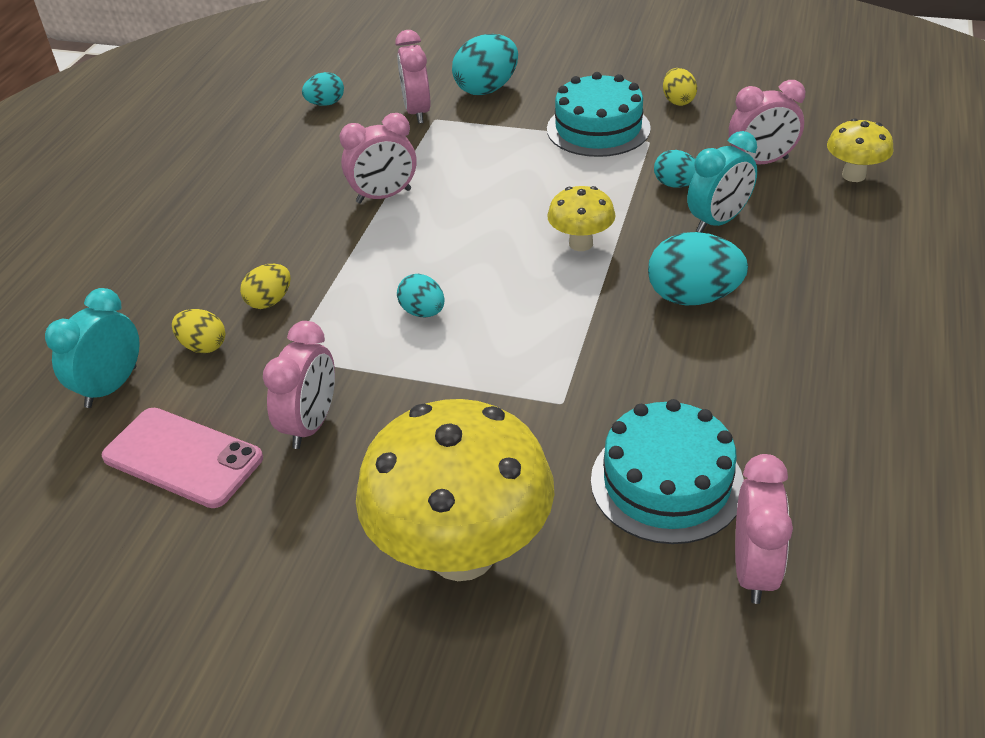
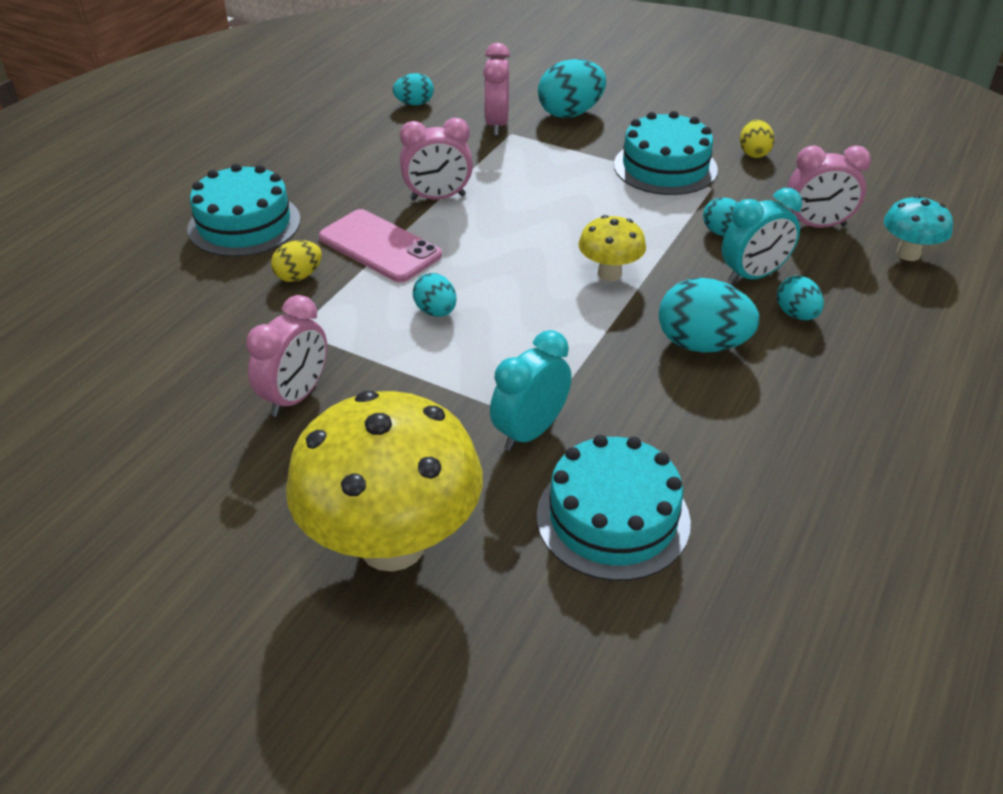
camera: 10 degrees right, 0 degrees up
(111, 387) = (131, 328): turquoise clock -> turquoise clock (530, 432)
(183, 457) = (171, 404): pink phone -> pink phone (380, 246)
(192, 257) = (244, 224): none -> turquoise cake
(203, 346) = (225, 306): yellow egg -> none
(753, 570) = (669, 621): pink clock -> none
(771, 252) = (796, 315): none -> turquoise egg
(853, 175) = (908, 254): yellow mushroom -> turquoise mushroom

